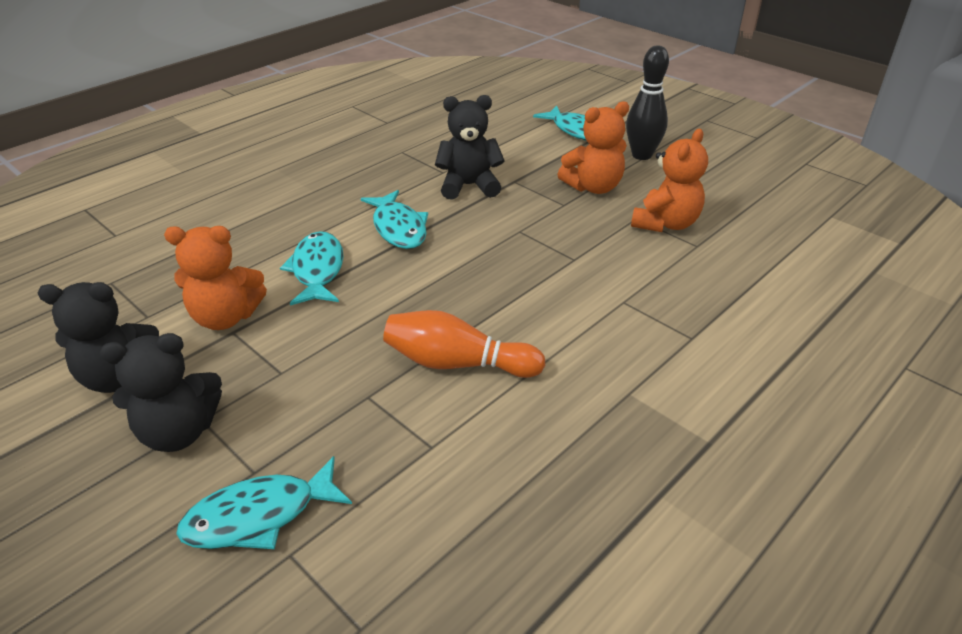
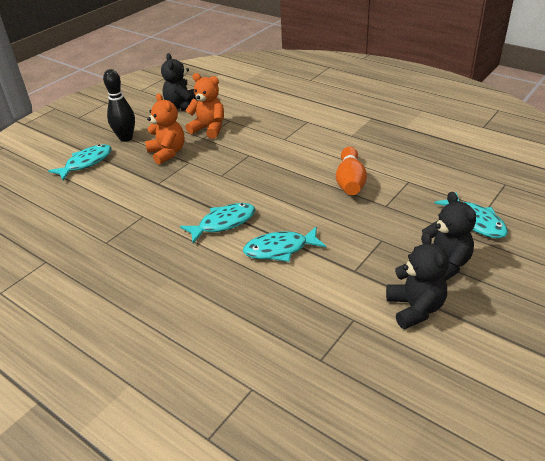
camera: 95 degrees left, 0 degrees up
(226, 317) = (342, 278): orange teddy bear -> none
(469, 186) = (165, 201): black teddy bear -> black teddy bear (182, 106)

